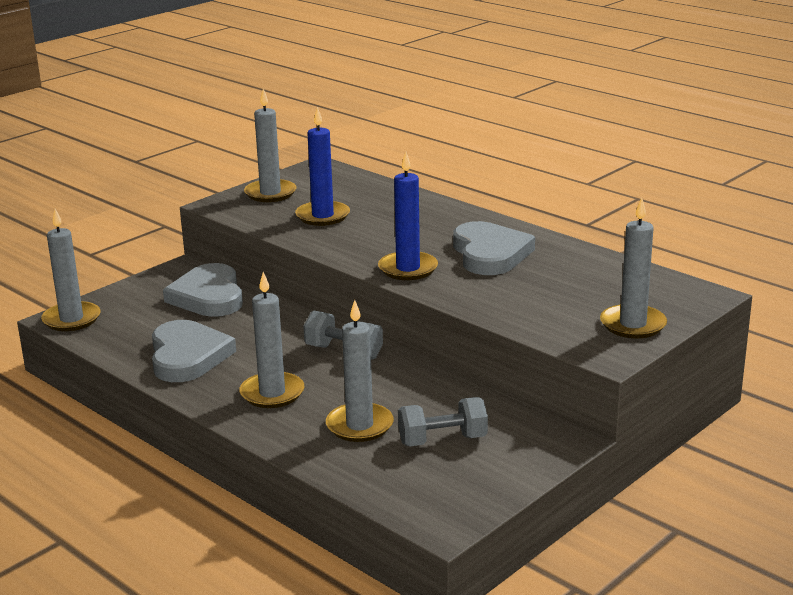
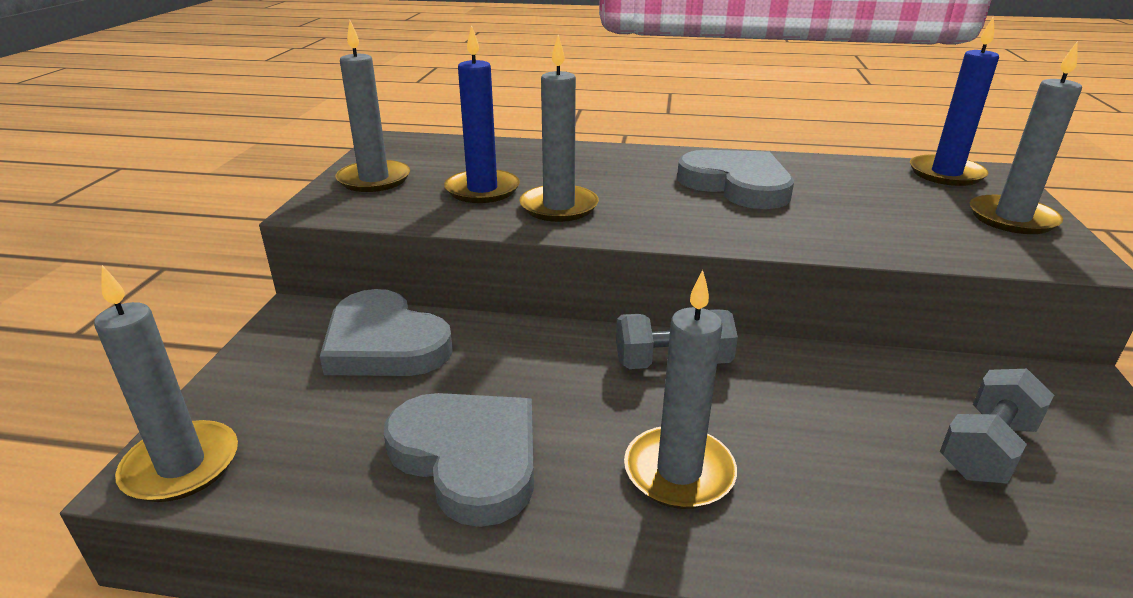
camera: 35 degrees left, 5 degrees up
(359, 425) = (867, 474): grey candle -> grey candle (559, 207)
(408, 269) = (687, 224): blue candle -> blue candle (946, 174)

